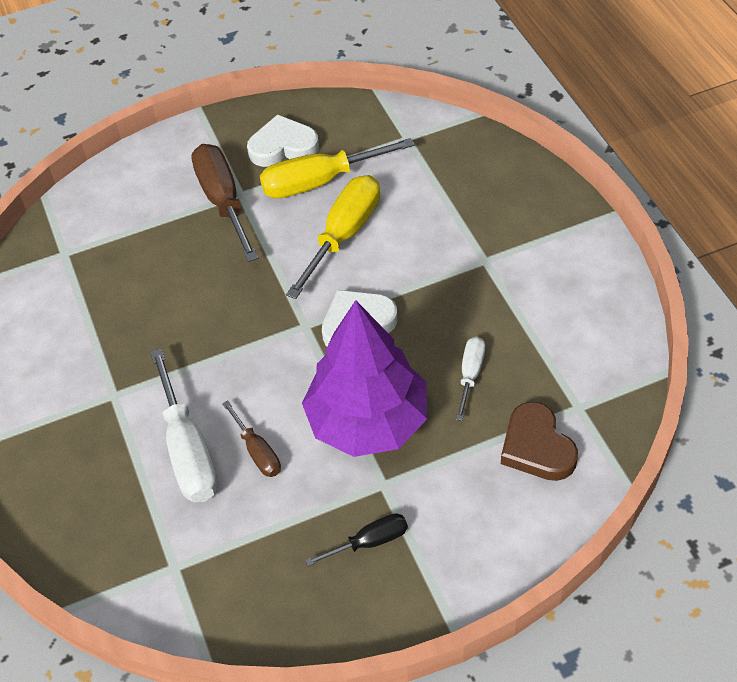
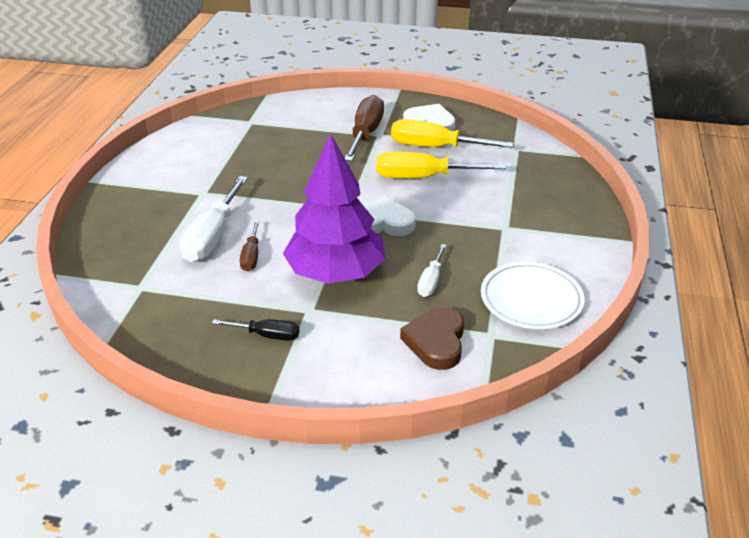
camera: 30 degrees right, 15 degrees down
(344, 234) = (423, 177): yellow screwdriver -> yellow screwdriver turned 150 degrees counterclockwise
(470, 374) = (431, 281): white screwdriver -> white screwdriver turned 150 degrees clockwise
(581, 342) = (531, 300): none -> white plate

